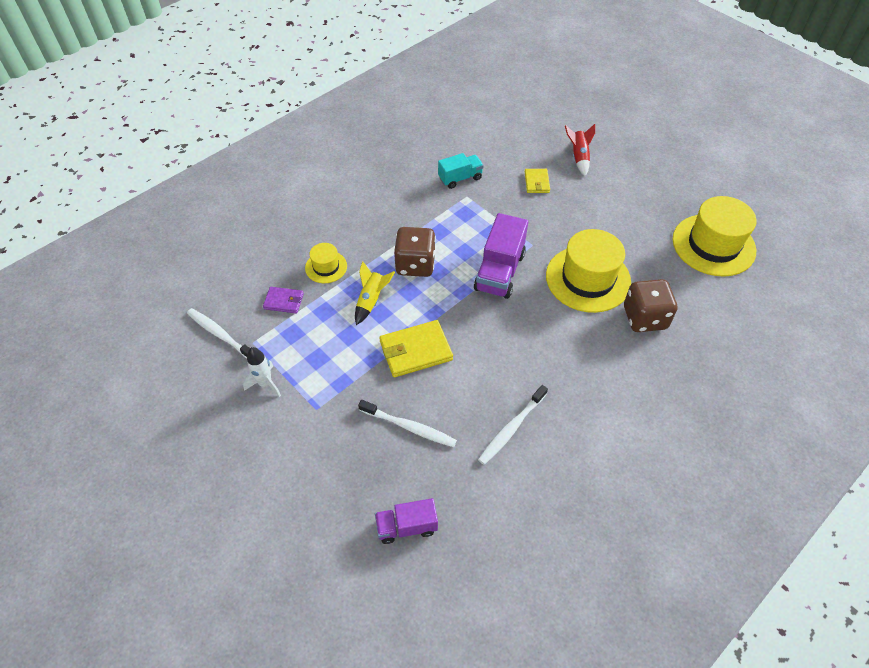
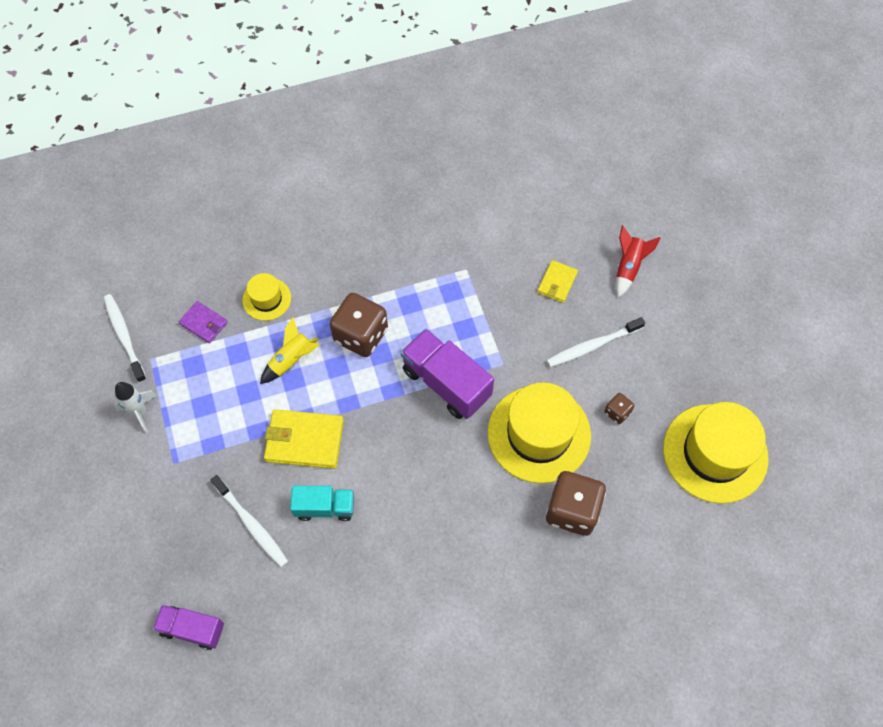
camera: 25 degrees right, 10 degrees up
(460, 178) = (472, 242): turquoise truck -> turquoise truck (325, 507)
(499, 272) = (446, 383): purple truck -> purple truck turned 90 degrees clockwise
(511, 428) = (351, 573): white toothbrush -> white toothbrush (593, 345)
(632, 245) = (617, 412): none -> brown dice

